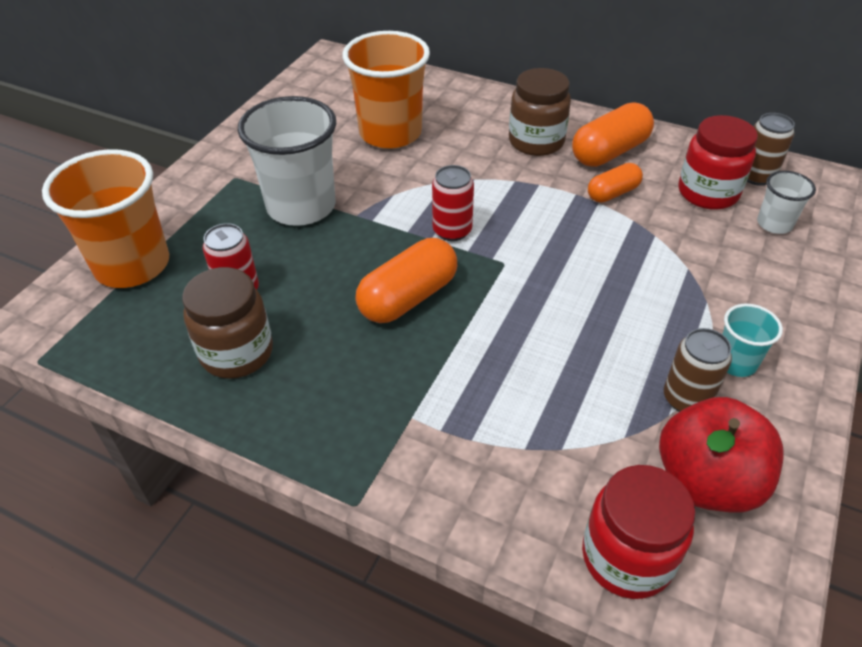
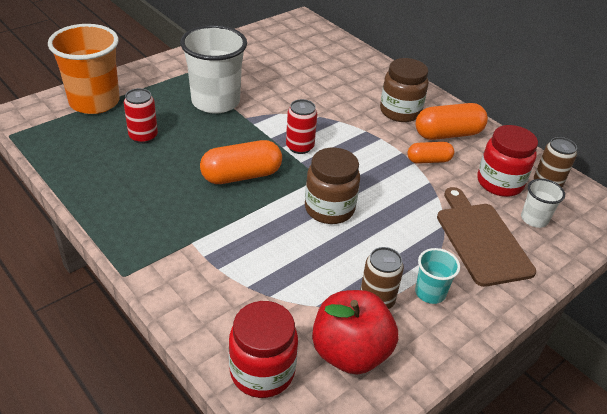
camera: 20 degrees right, 5 degrees down
(237, 353) = (117, 170): brown jar -> brown jar (329, 209)
(390, 133) = (305, 76): orange cup -> none
(740, 272) = (481, 240): none -> brown cutting board

